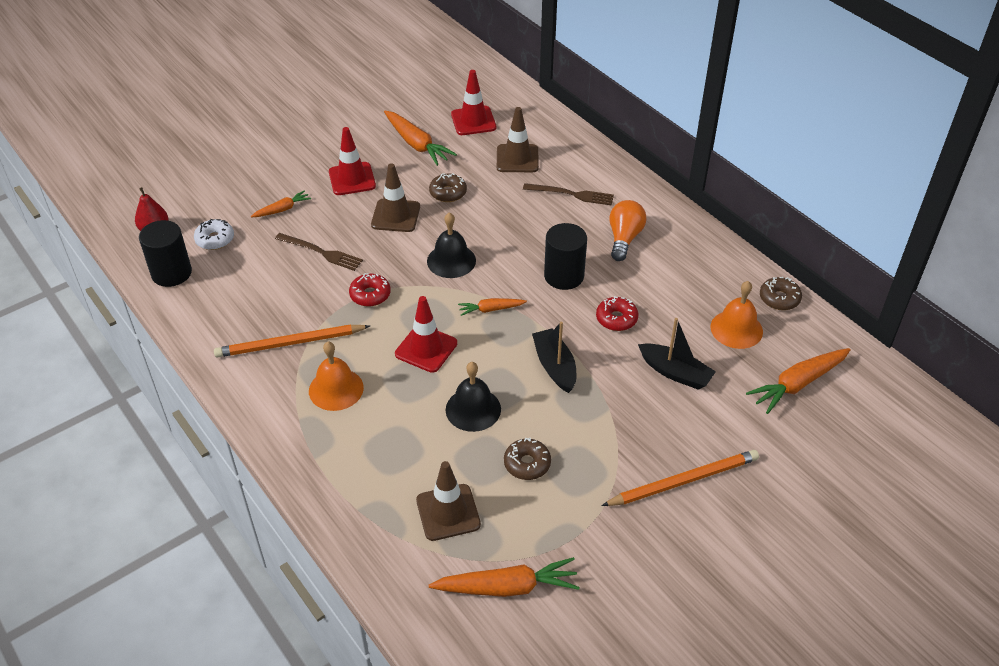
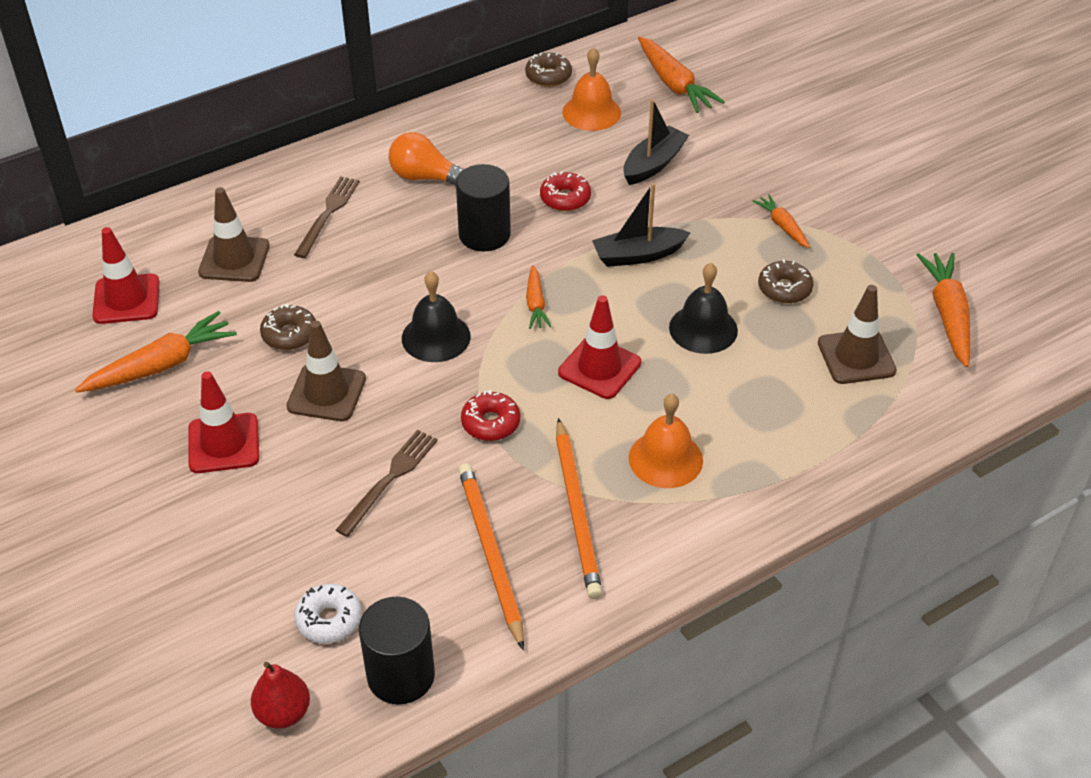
camera: 85 degrees left, 0 degrees up
(282, 209) = (275, 531): orange carrot -> orange carrot (782, 226)
(683, 481) = (803, 177): orange pencil -> orange pencil (490, 553)

